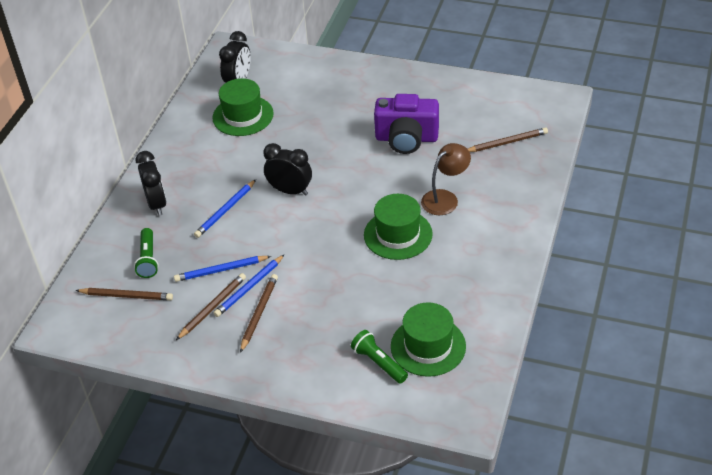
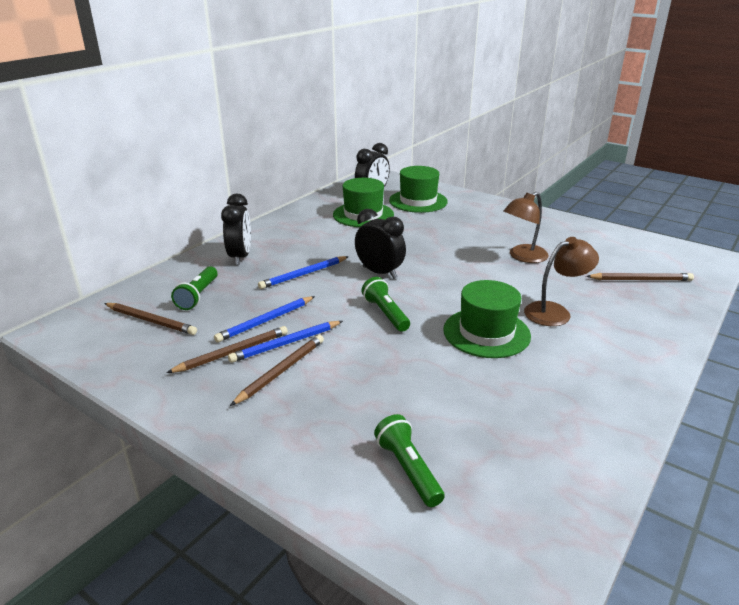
camera: 15 degrees right, 15 degrees down
(221, 270) = (266, 321): blue pencil -> blue pencil turned 45 degrees counterclockwise
(313, 236) = (385, 313): none -> green flashlight
(406, 138) = (523, 257): purple camera -> brown lamp
(428, 346) = (488, 467): green hat -> green hat (418, 201)

